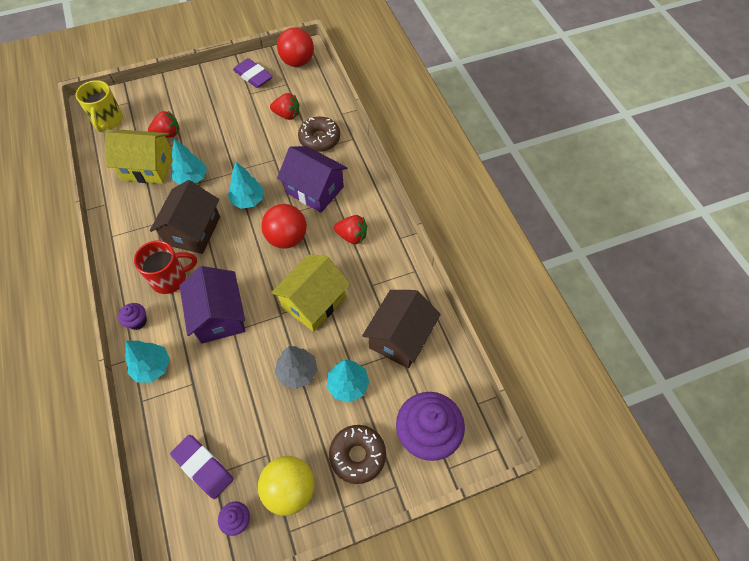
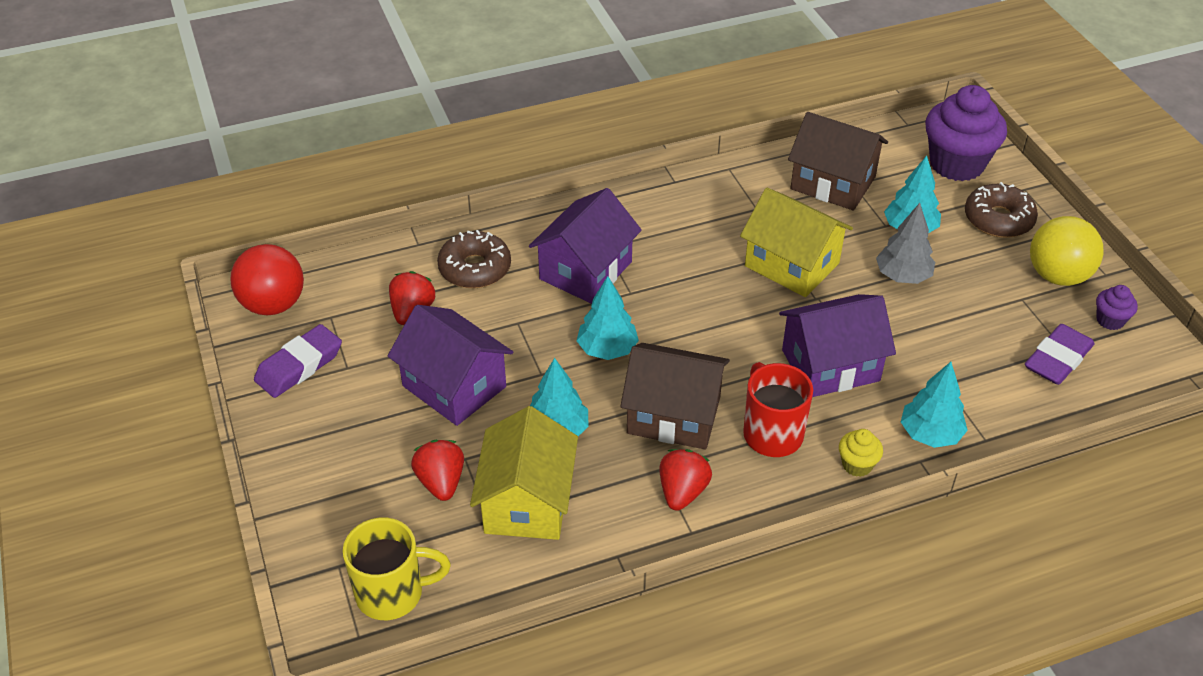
camera: 90 degrees left, 15 degrees down
(137, 321) = (857, 465): purple cupcake -> yellow cupcake
(230, 135) = (454, 386): none -> purple house
(287, 238) = (682, 298): red ball -> none
(352, 236) = (674, 228): red strawberry -> red strawberry (682, 492)

